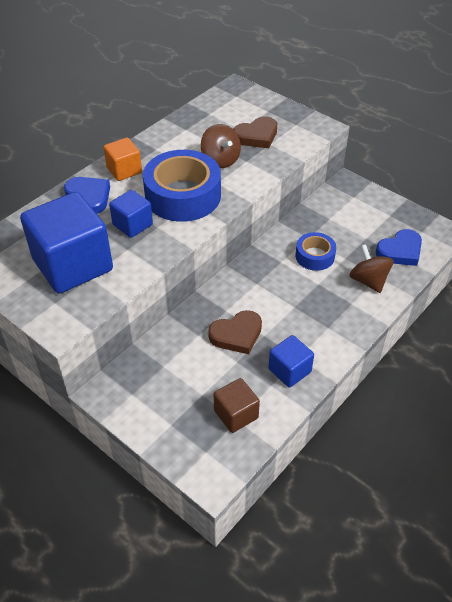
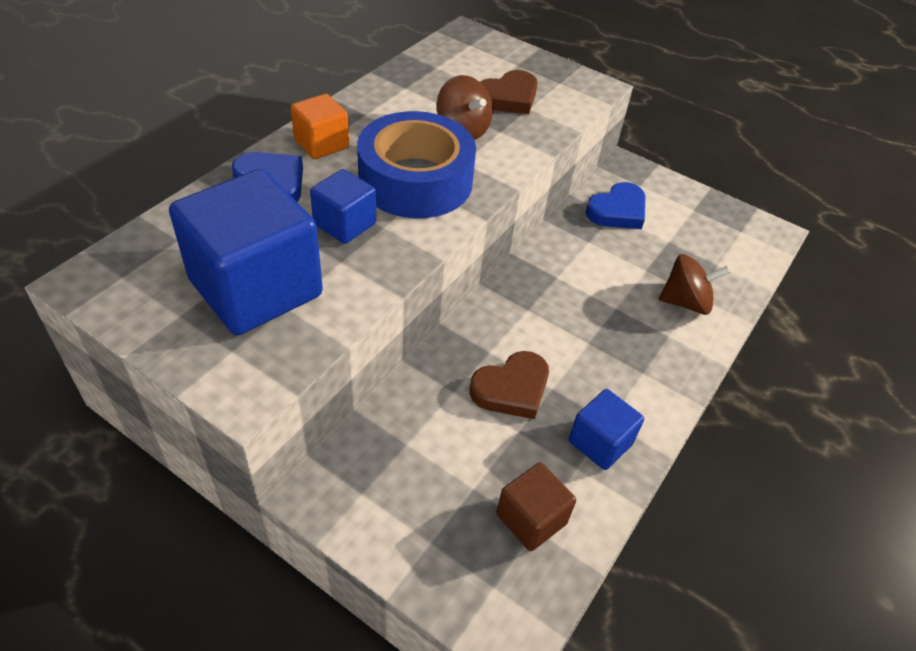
camera: 10 degrees left, 0 degrees up
(315, 256) = (603, 268): blue tape -> none
(368, 281) = (685, 302): brown spinning top -> brown spinning top turned 120 degrees clockwise
(400, 251) = (719, 259): blue heart -> blue heart (617, 211)

